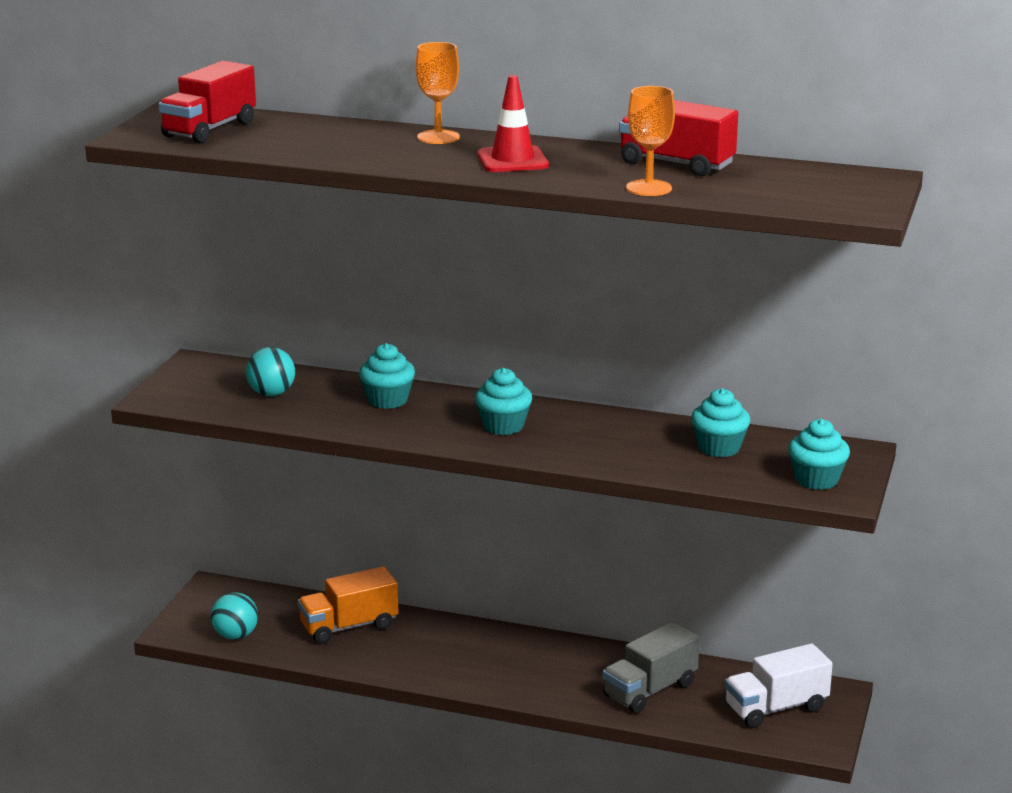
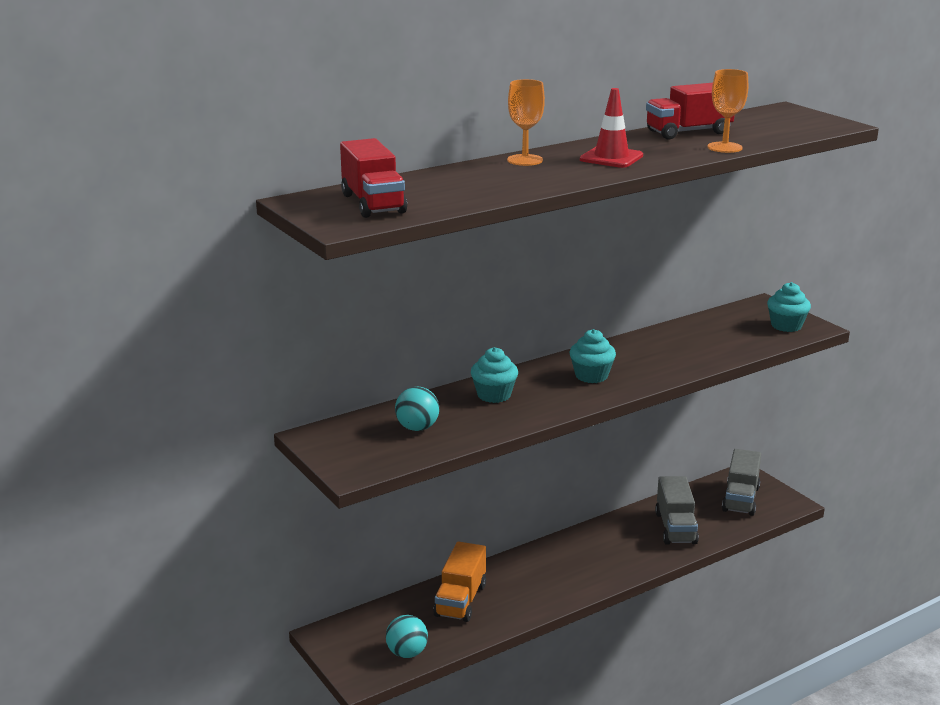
camera: 50 degrees left, 0 degrees up
(719, 448) = (711, 332): turquoise cupcake -> none
(776, 708) = (740, 499): white truck -> grey truck

